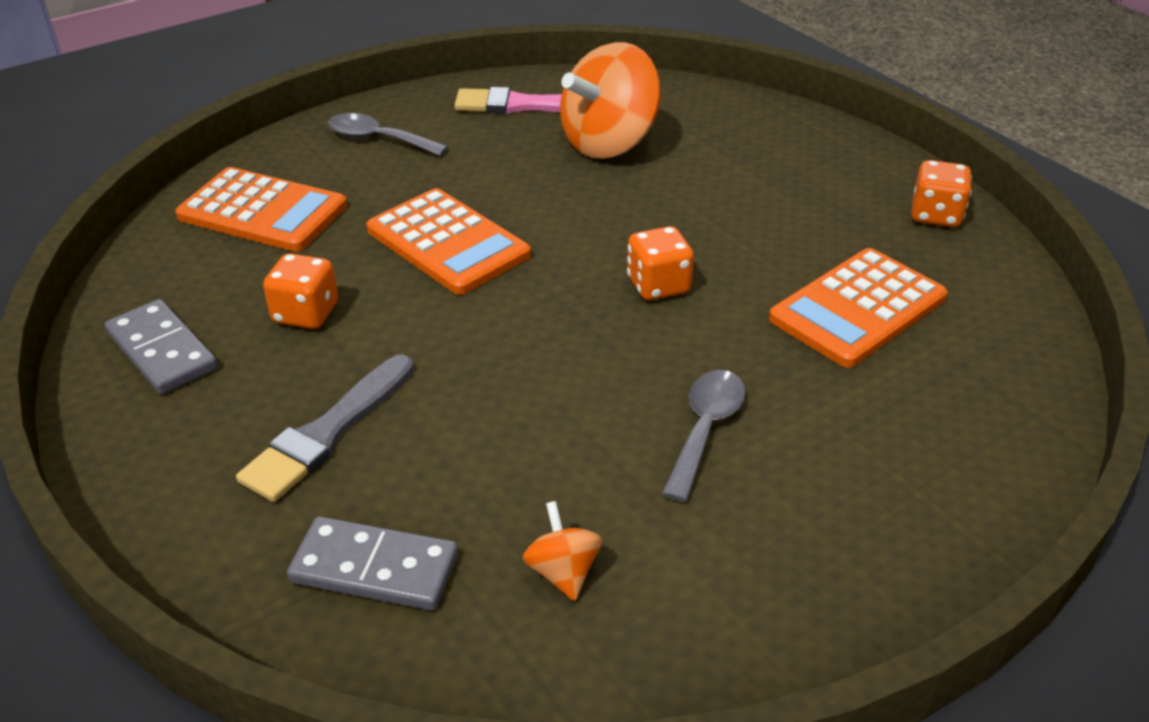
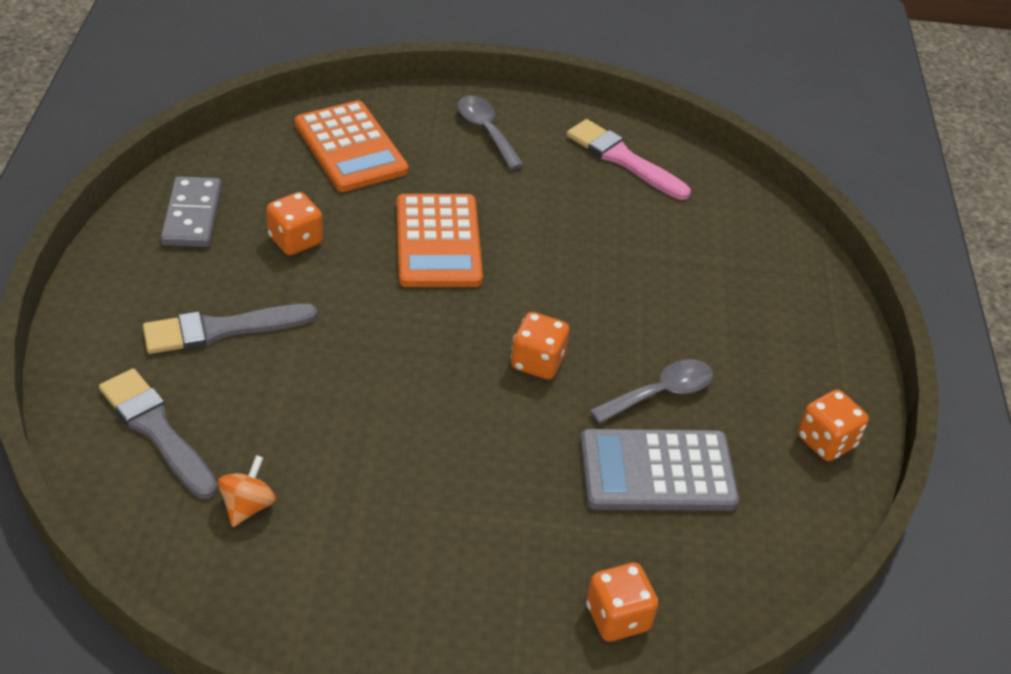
camera: 35 degrees right, 5 degrees up
(375, 568) = (157, 430): grey domino -> grey brush
(609, 143) = (646, 228): orange spinning top -> none
(705, 429) = (438, 481): grey spoon -> grey spoon (661, 393)
(857, 308) = (657, 471): orange calculator -> grey calculator
(982, 434) = (617, 617): none -> orange dice

